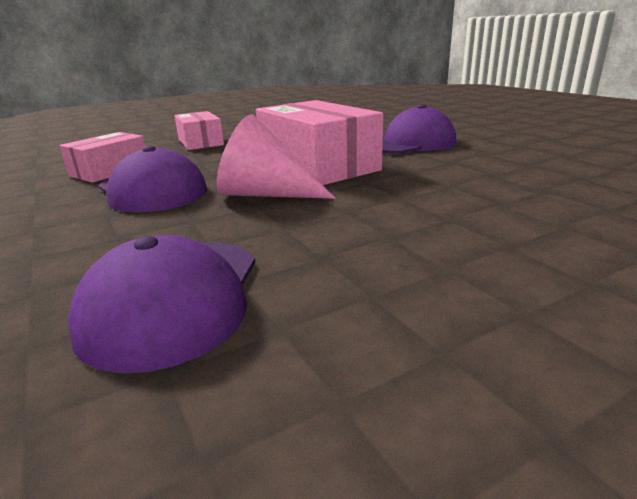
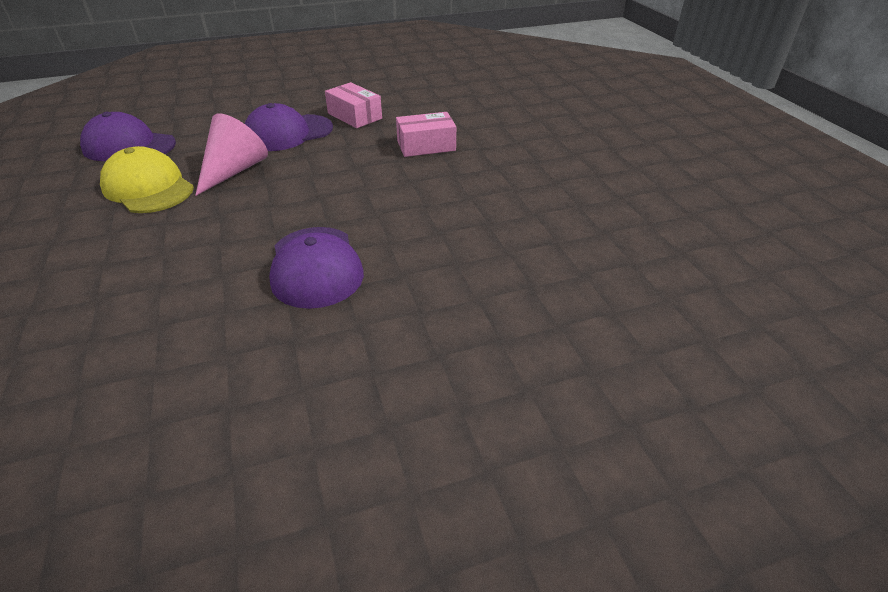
camera: 100 degrees right, 15 degrees up
(318, 165) = (284, 198): pink box -> none
(330, 229) = (148, 187): none -> yellow cap

